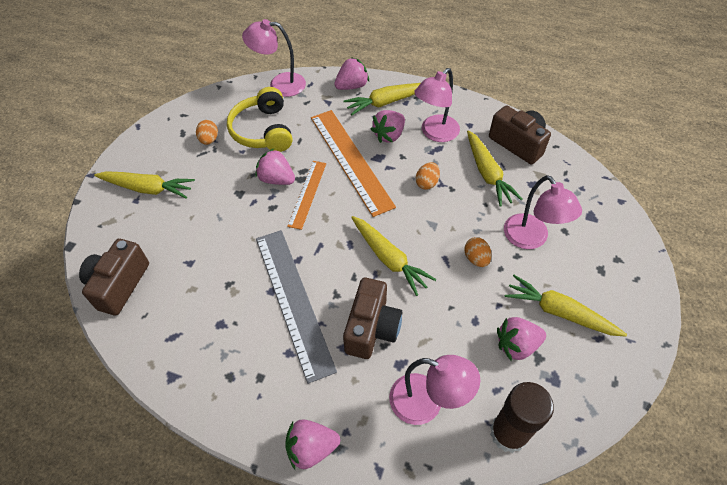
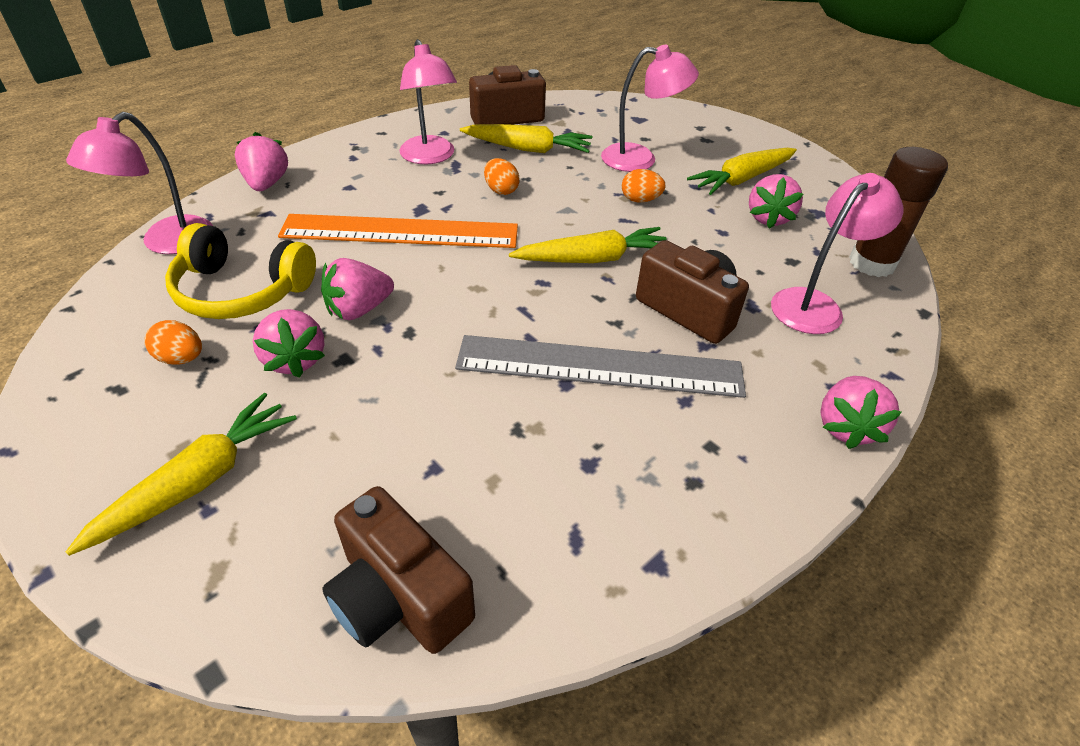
camera: 65 degrees left, 10 degrees down
(307, 194) = (419, 289): orange ruler -> none
(386, 102) = (334, 169): yellow carrot -> none
(389, 135) = (393, 188): pink strawberry -> pink strawberry (295, 359)

